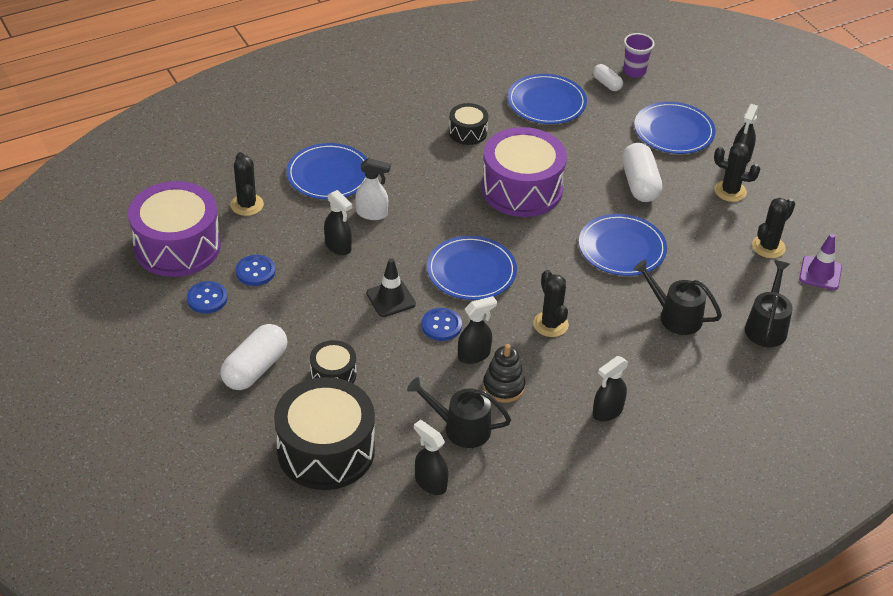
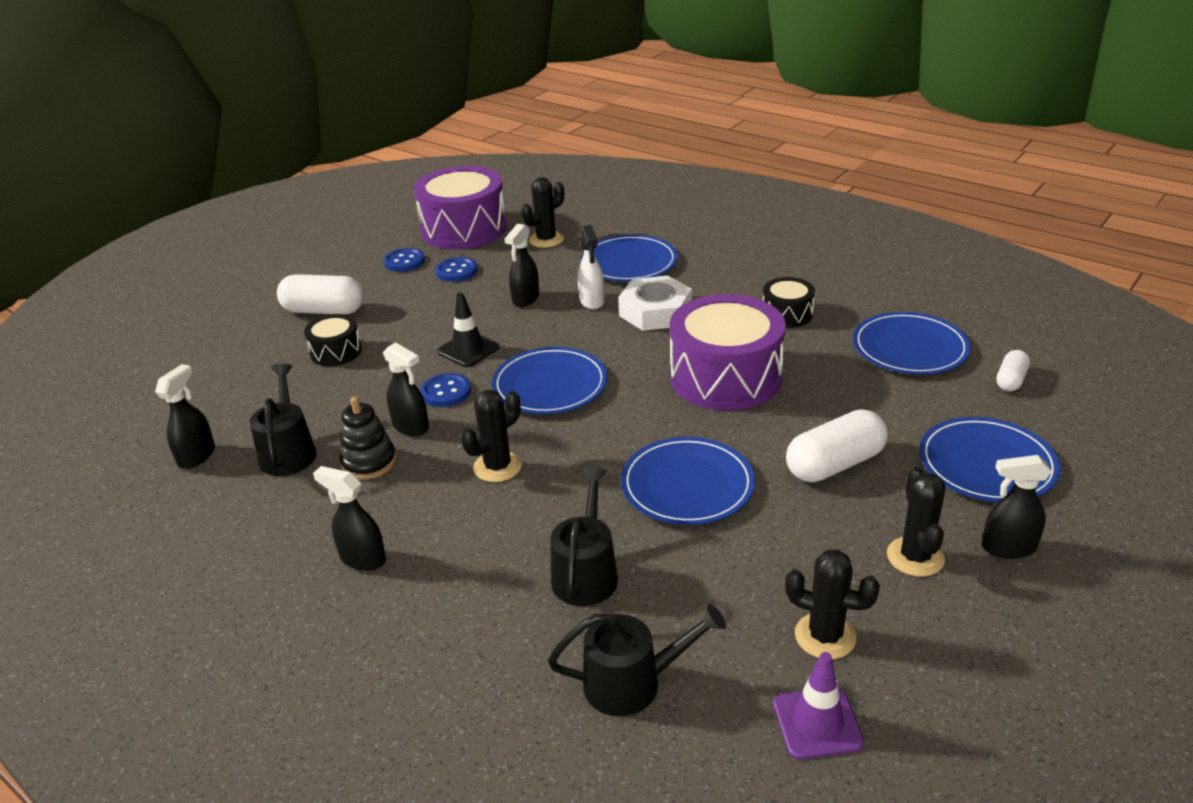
camera: 70 degrees right, 10 degrees down
(326, 450) = (227, 379): black drum -> none
(414, 188) = (655, 312): none -> white nut
(634, 71) = (1070, 394): purple cup -> none

